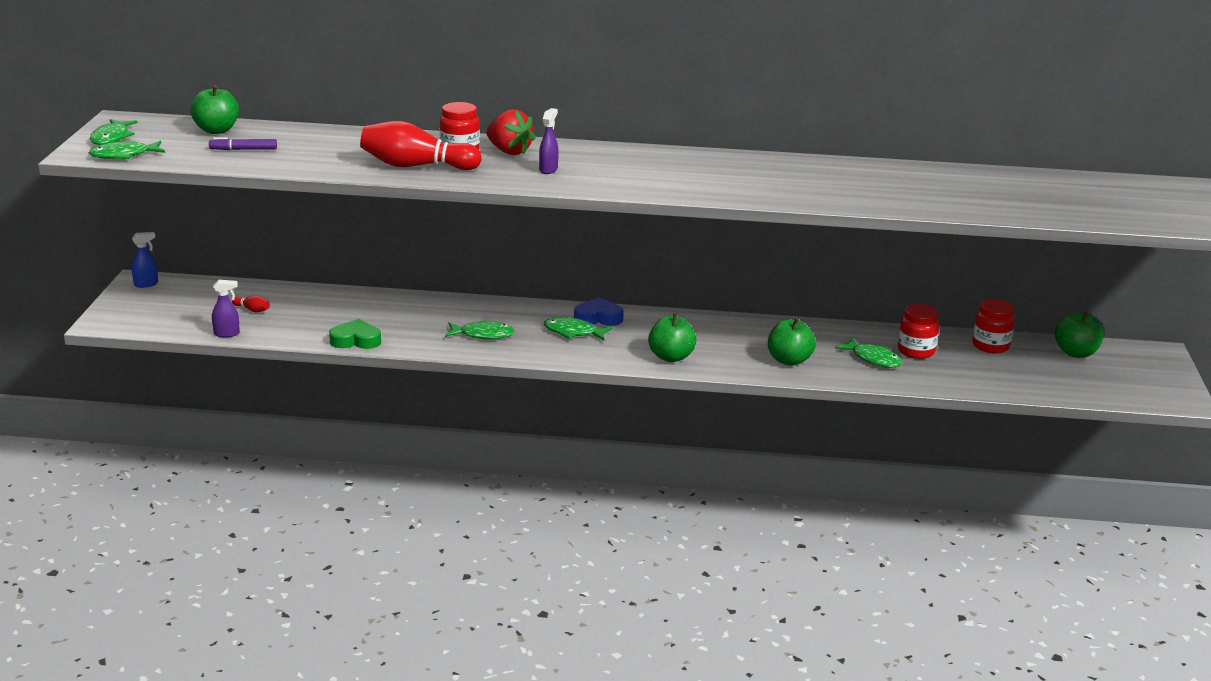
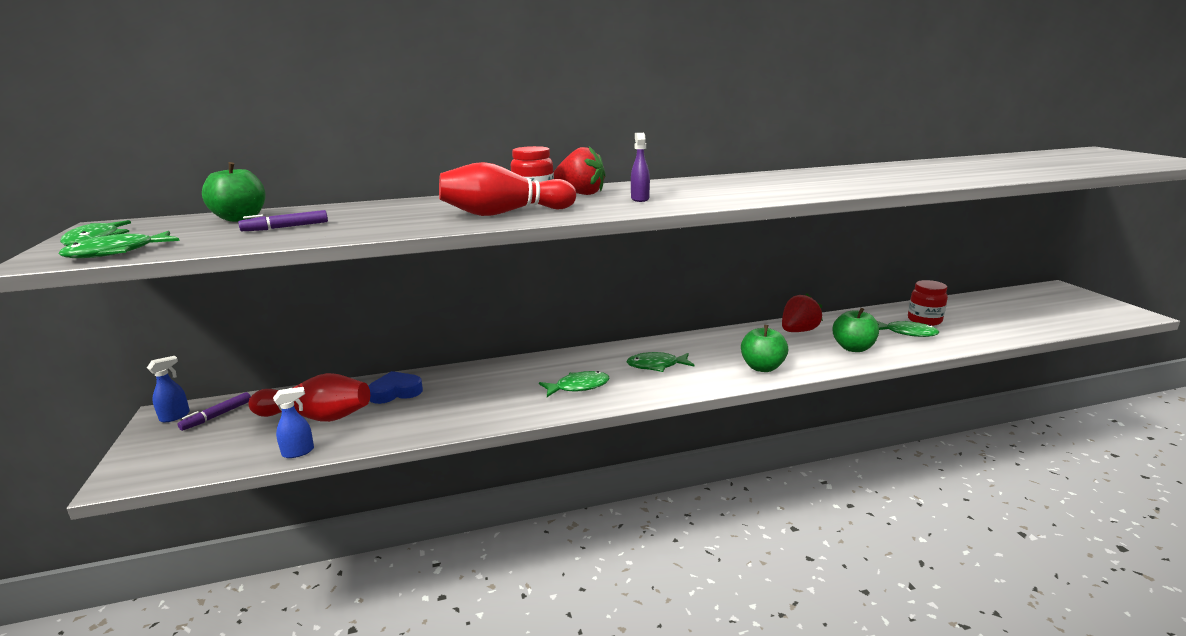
camera: 20 degrees left, 5 degrees down
(177, 291) = (217, 416): none -> purple marker
(227, 334) = (298, 452): purple spray bottle -> blue spray bottle
(252, 310) = (317, 417): red bowling pin -> red bowling pin, size x2.47
(356, 340) = (454, 423): green heart -> none
(598, 318) = (663, 348): blue heart -> blue heart (395, 392)
(759, 331) = (798, 331): none -> red strawberry
(990, 346) = (962, 306): red jar -> none
(1075, 353) = (1017, 299): green apple -> none

